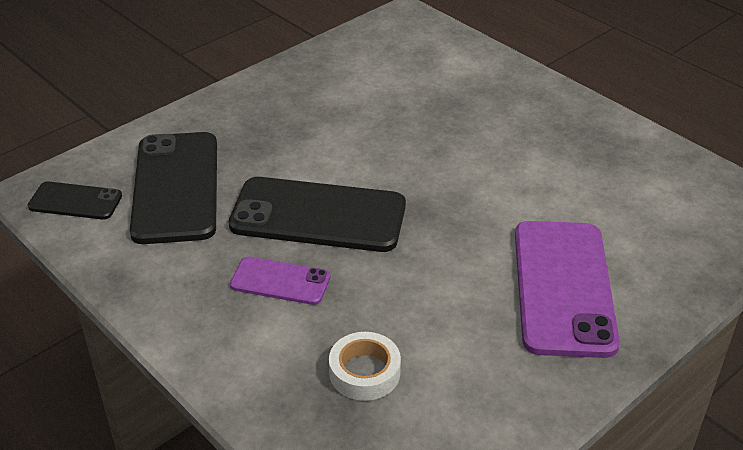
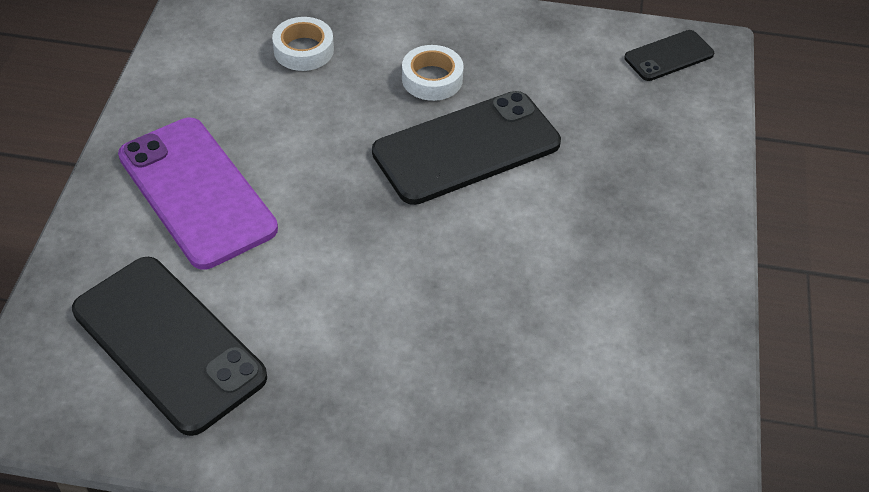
camera: 140 degrees right, 10 degrees up
(176, 187) = (613, 109): black phone -> black phone (168, 343)
(280, 281) = (432, 79): purple phone -> white tape

